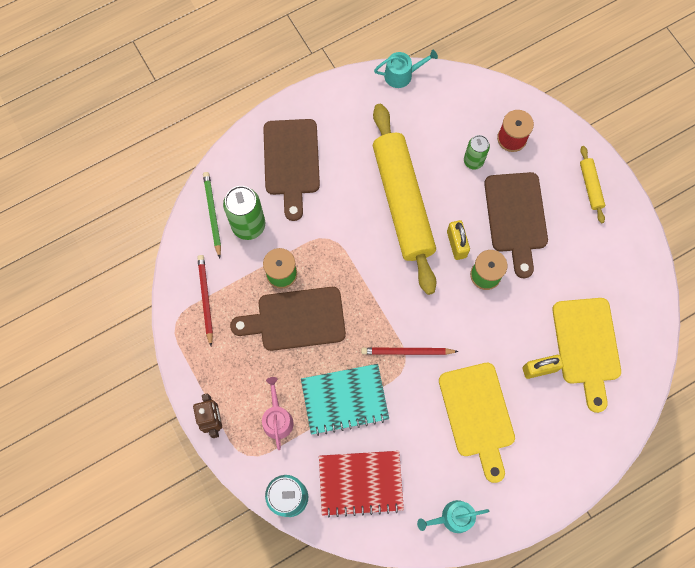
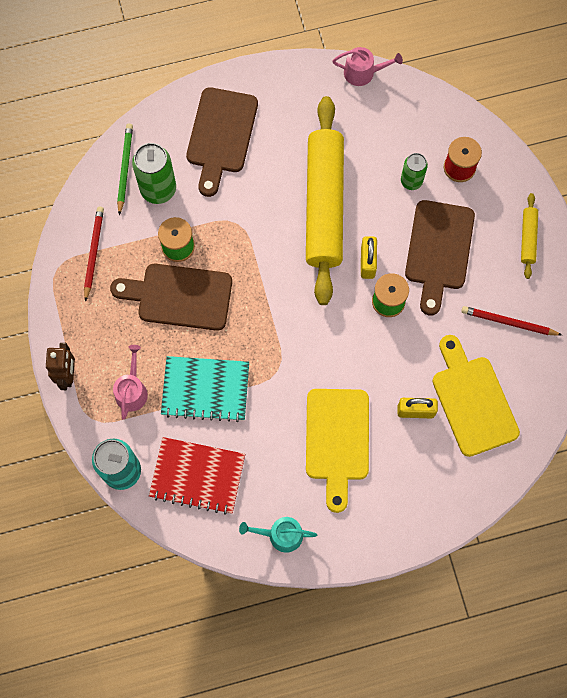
camera: 15 degrees right, 0 degrees up
(402, 74) = (363, 72): turquoise watering can -> pink watering can
(407, 351) = (283, 358): red pencil -> red pencil (508, 322)
(587, 346) = (472, 401): yellow cutting board -> yellow cutting board turned 150 degrees clockwise

